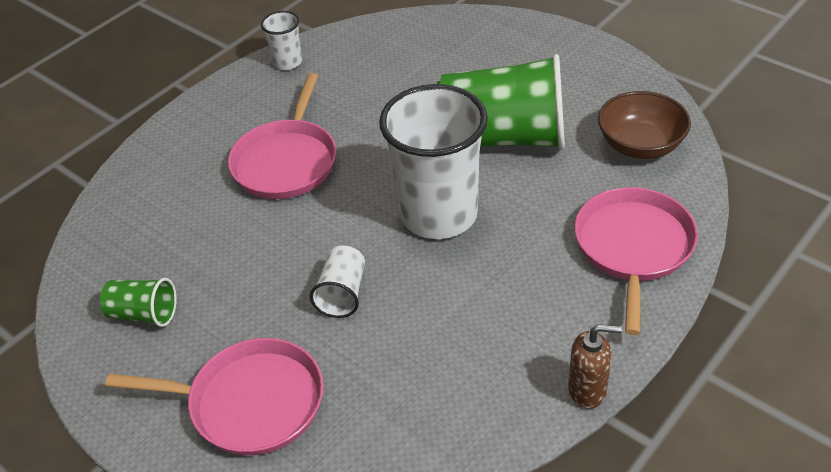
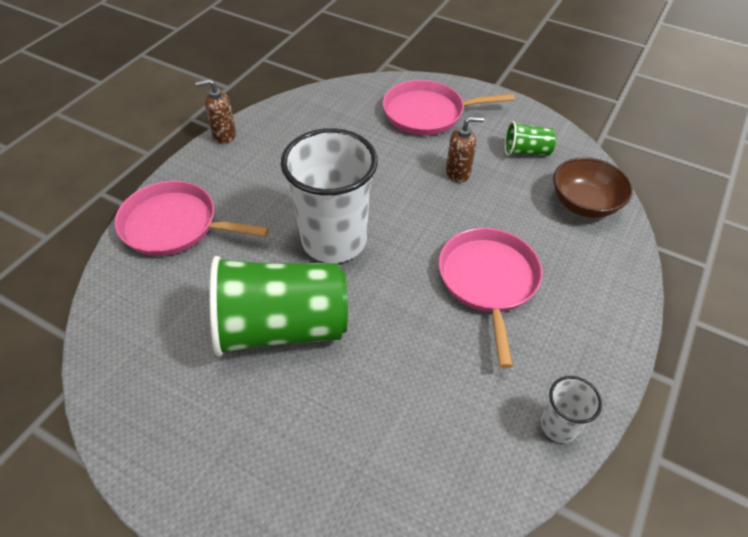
camera: 165 degrees right, 5 degrees up
(255, 289) = (458, 173): none -> brown soap dispenser
(342, 294) = (393, 175): white cup -> none
(633, 248) = (175, 225): pink pan -> pink pan turned 105 degrees clockwise
(640, 145) = (143, 330): brown bowl -> brown bowl (584, 204)

